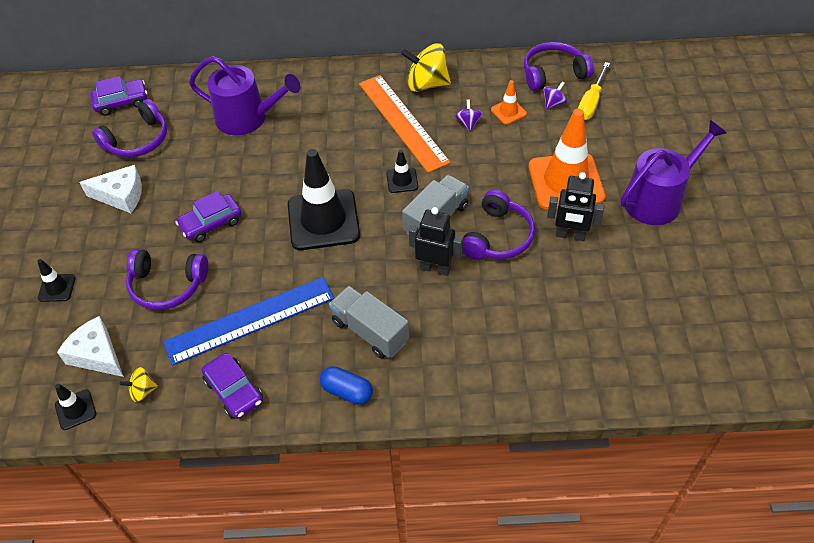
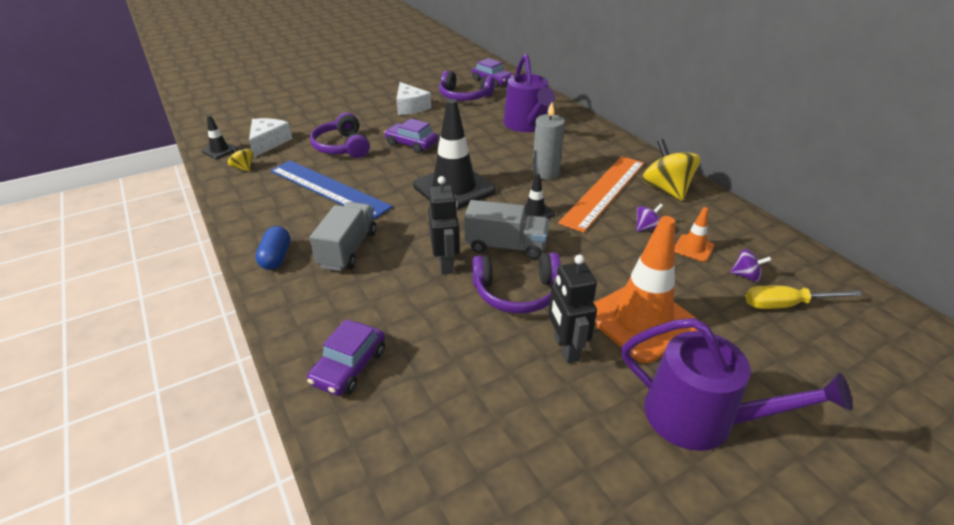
camera: 60 degrees right, 15 degrees down
(57, 288) = (317, 113): black traffic cone -> none
(234, 391) = (256, 203): purple car -> purple car (349, 367)
(345, 145) = (545, 173): none -> grey candle
(553, 74) = (789, 262): purple headphones -> none

